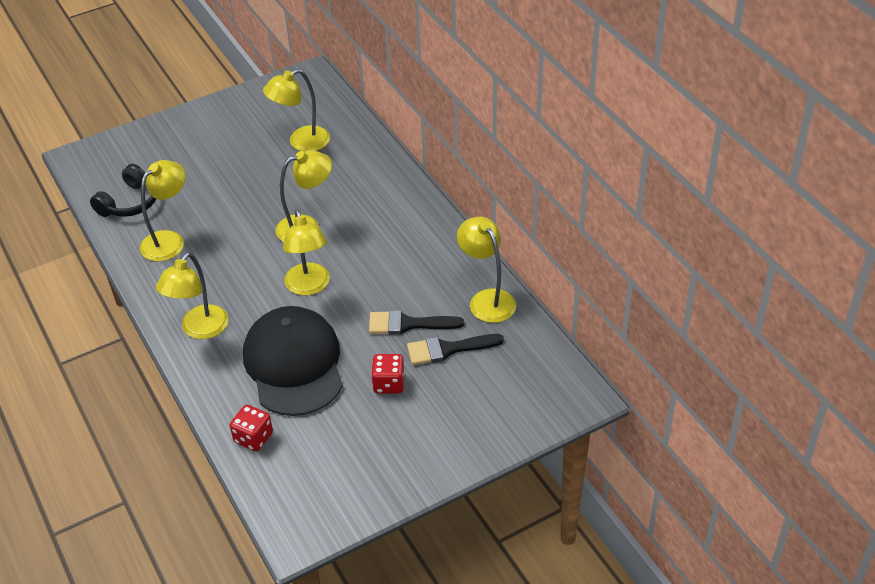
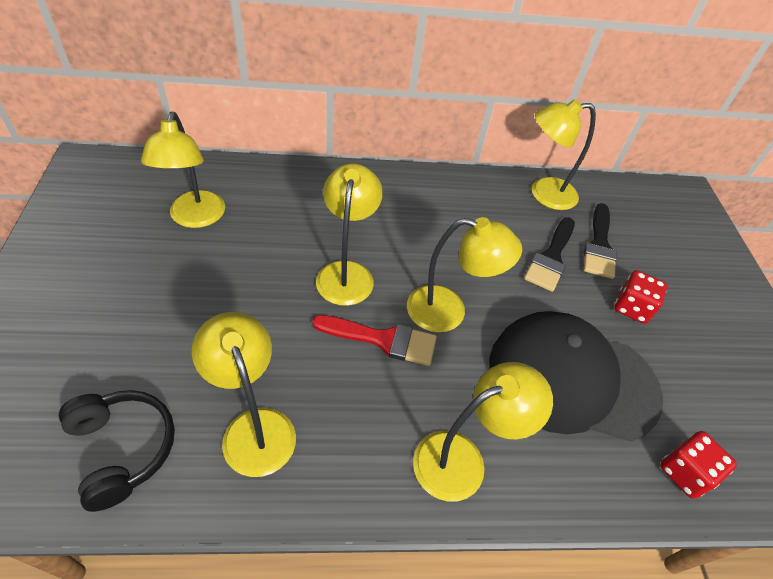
camera: 70 degrees left, 5 degrees up
(200, 329) = (462, 459): yellow lamp -> yellow lamp turned 75 degrees counterclockwise
(263, 265) = (383, 340): none -> red brush

